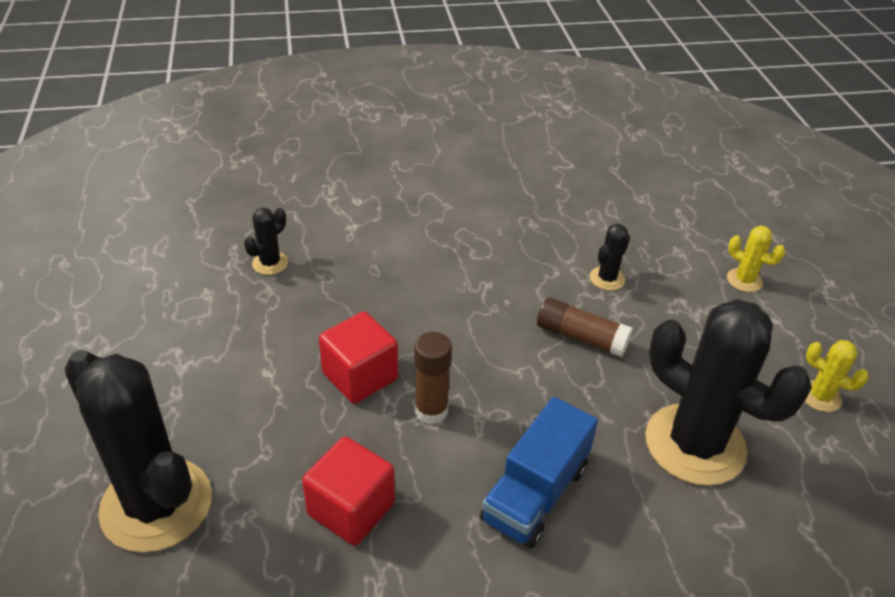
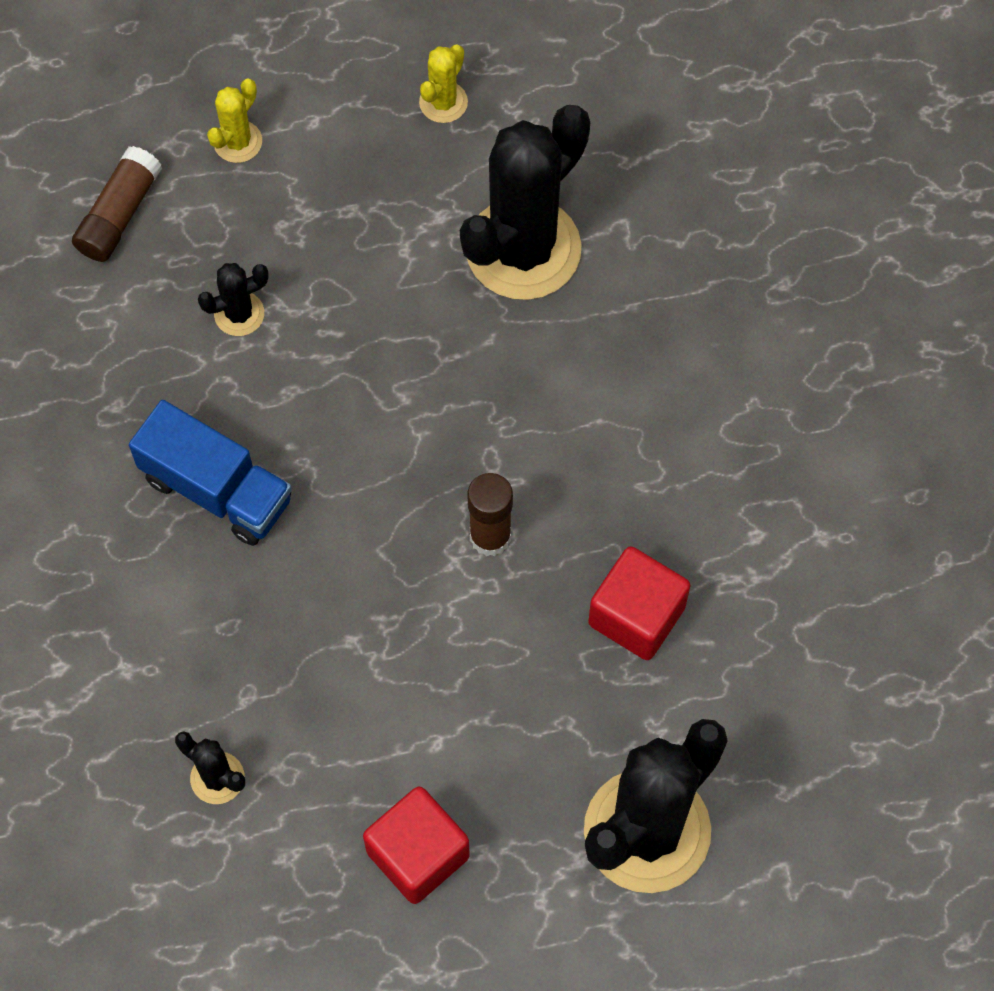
camera: 90 degrees left, 25 degrees up
(360, 376) = (438, 626): red cube -> red cube (418, 854)
(535, 493) = (602, 422): blue truck -> blue truck (217, 489)
(581, 337) = (355, 356): brown glue stick -> brown glue stick (119, 214)
(607, 278) = (239, 314): black cactus -> black cactus turned 60 degrees counterclockwise

